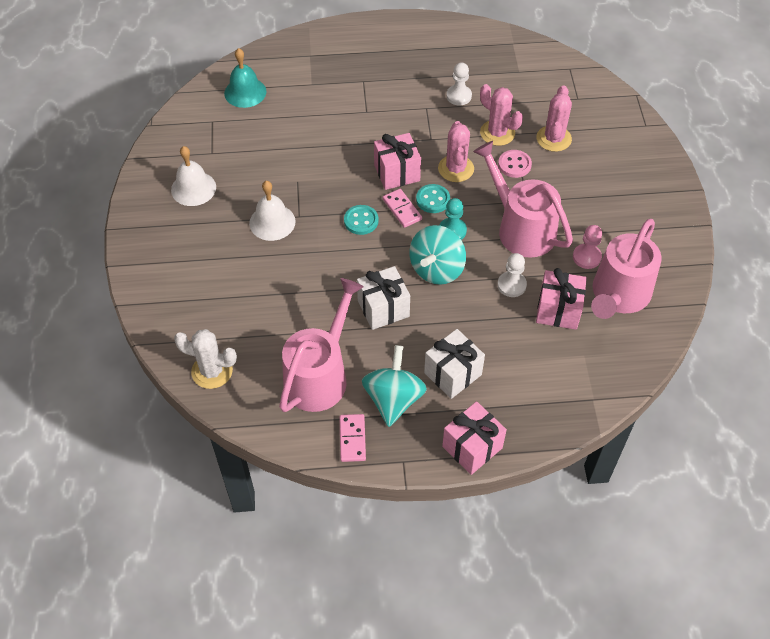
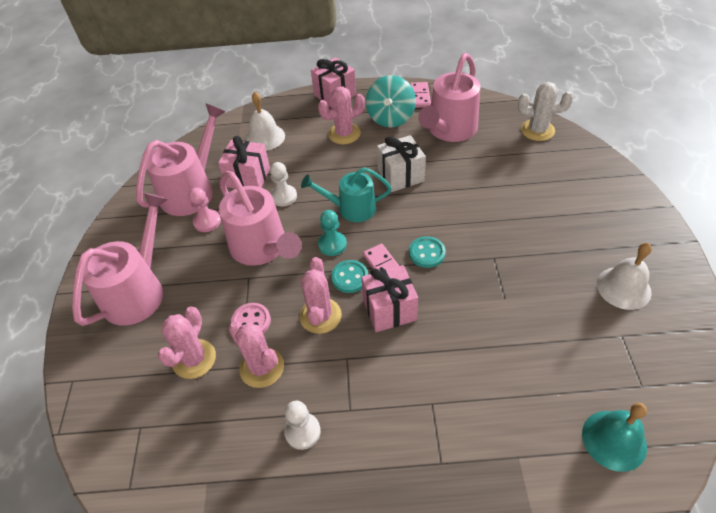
camera: 175 degrees left, 5 degrees down
(272, 222) = (521, 250): white bell -> white bell (265, 137)
(436, 269) = (351, 208): turquoise spinning top -> turquoise watering can
(452, 374) = (344, 134): white gift -> pink cactus
(626, 191) = (138, 290): none -> pink watering can

